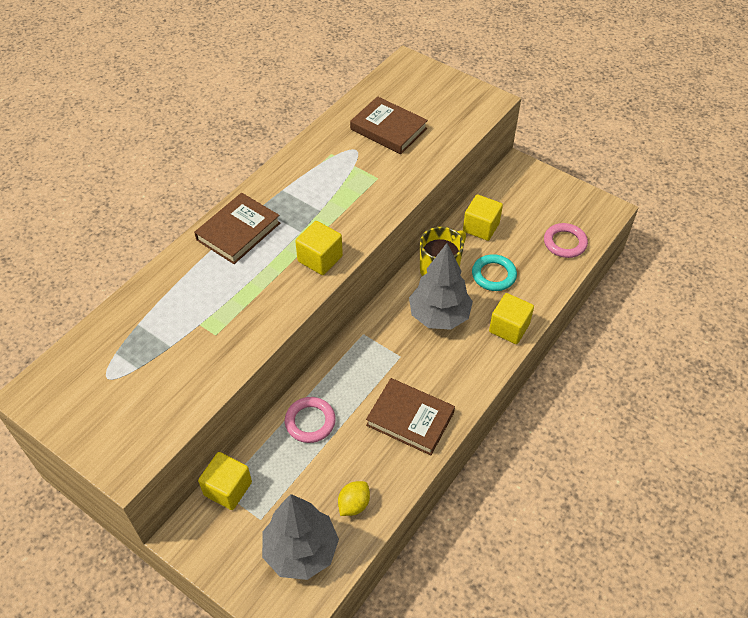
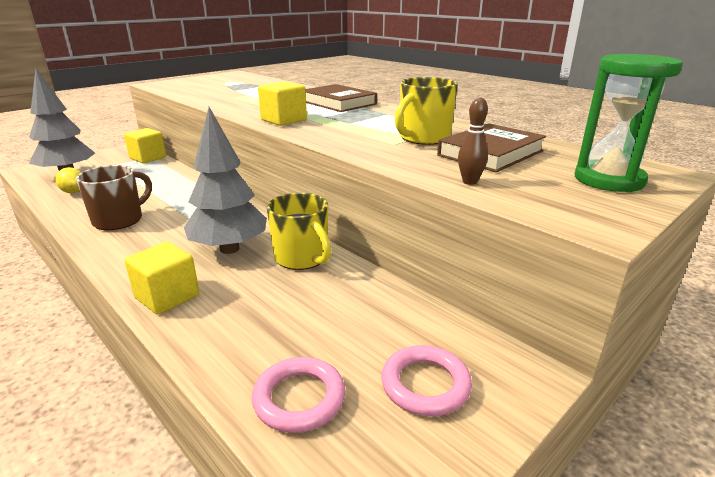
camera: 100 degrees right, 25 degrees down
(310, 422) = (169, 182): pink ring -> pink ring (425, 384)
(360, 162) = (423, 138): none -> yellow mug
(410, 418) = (119, 220): brown book -> brown mug
(426, 86) = (608, 180): none -> green hourglass
(447, 140) = (469, 182): none -> brown bowling pin
(481, 227) = (369, 302): yellow cube -> none
(493, 275) = (268, 298): turquoise ring -> none

